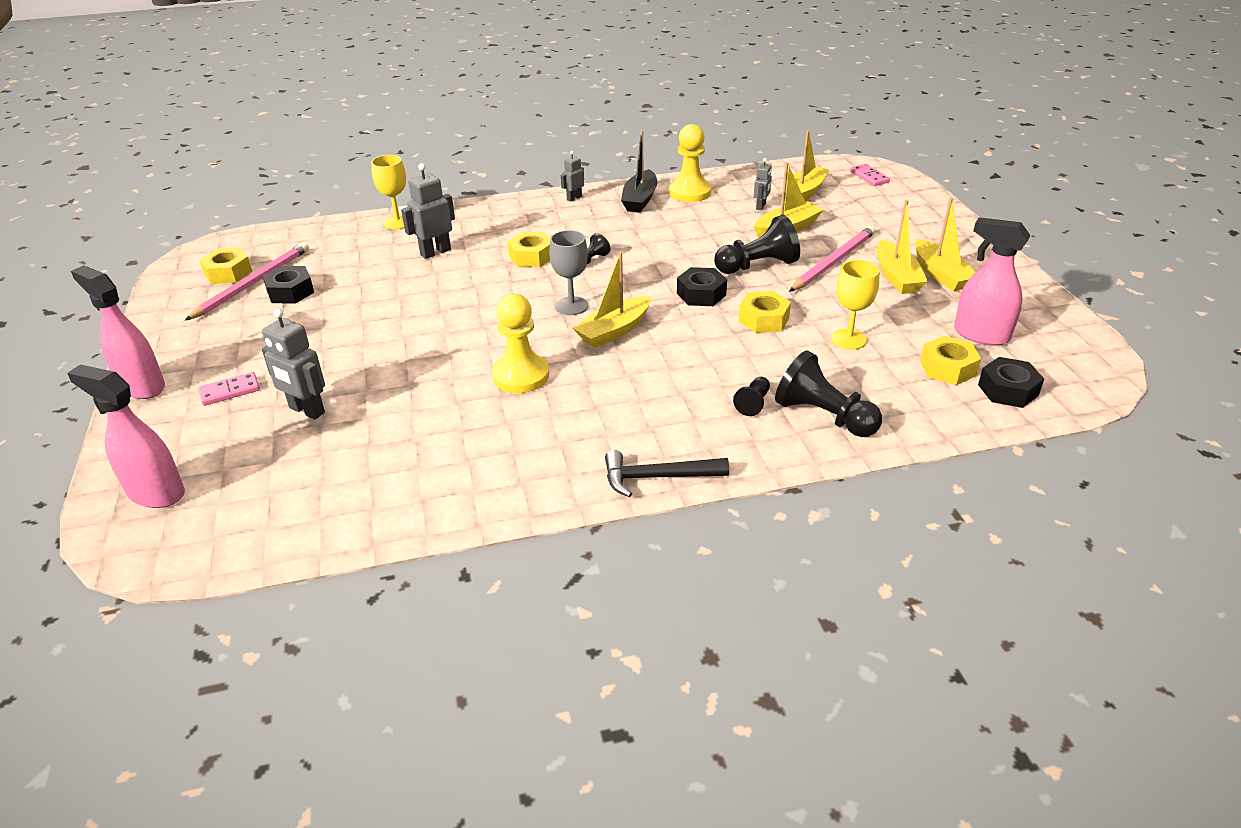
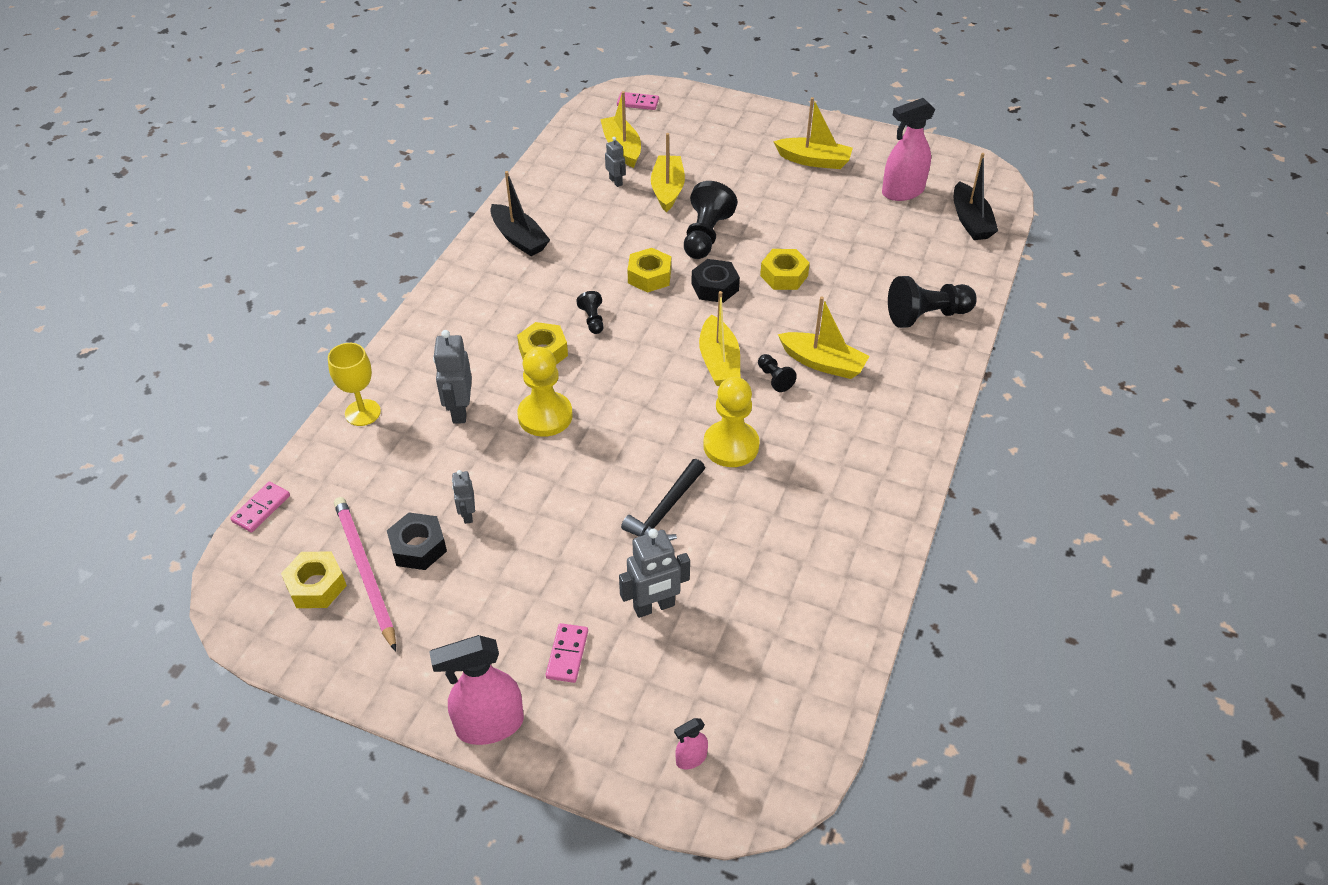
camera: 55 degrees left, 10 degrees up
(156, 493) = (691, 758): pink spray bottle -> pink spray bottle, size x0.48
(281, 228) = (261, 508): none -> pink domino
(571, 306) = (655, 367): grey goblet -> none
(574, 198) = (465, 275): grey robot -> grey robot (467, 515)
(658, 477) = (926, 432): black hammer -> black hammer (666, 510)
(689, 192) = (542, 204): yellow pawn -> yellow pawn (545, 416)
(753, 403) = (882, 340): black pawn -> black pawn (774, 378)
(834, 261) = (742, 196): pink pencil -> none
(848, 339) = (850, 251): yellow goblet -> none
(896, 277) = (795, 181): yellow boat -> yellow boat (822, 363)
(948, 368) = (925, 229): yellow nut -> yellow nut (649, 276)
(1008, 390) = (970, 221): black nut -> black boat

